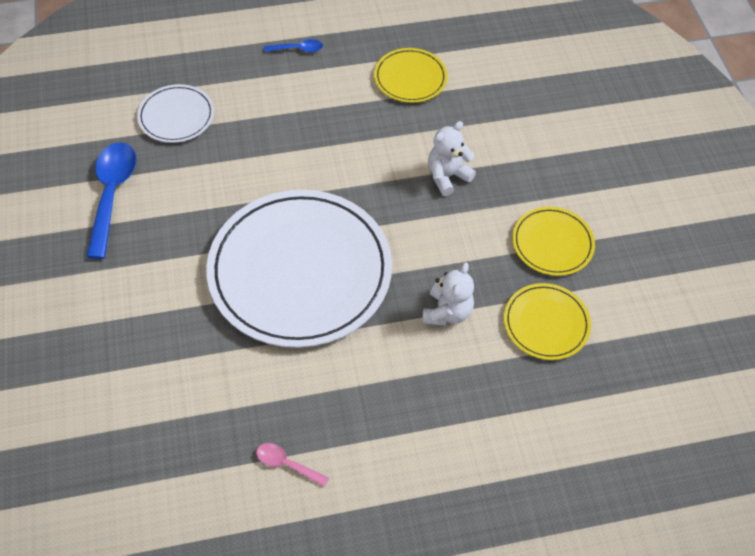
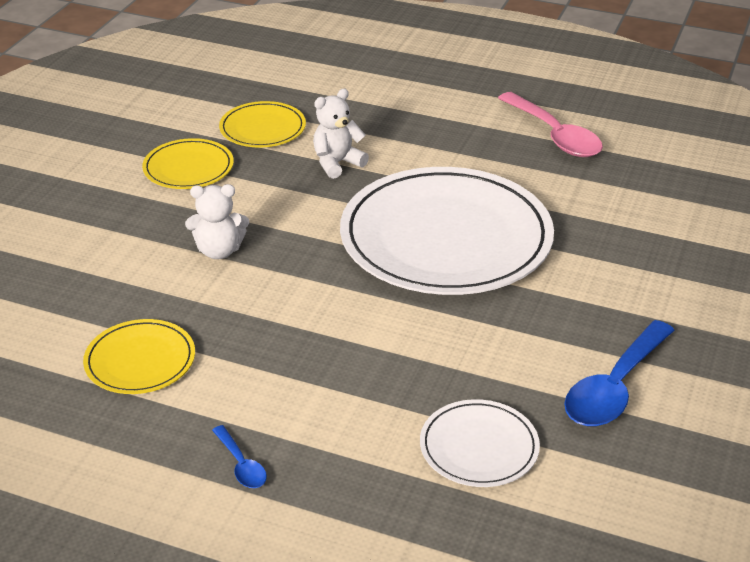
camera: 145 degrees left, 20 degrees down
(287, 464) = (554, 135): pink spoon -> pink spoon, size x2.06
(298, 49) = (241, 465): blue spoon -> blue spoon turned 150 degrees counterclockwise

